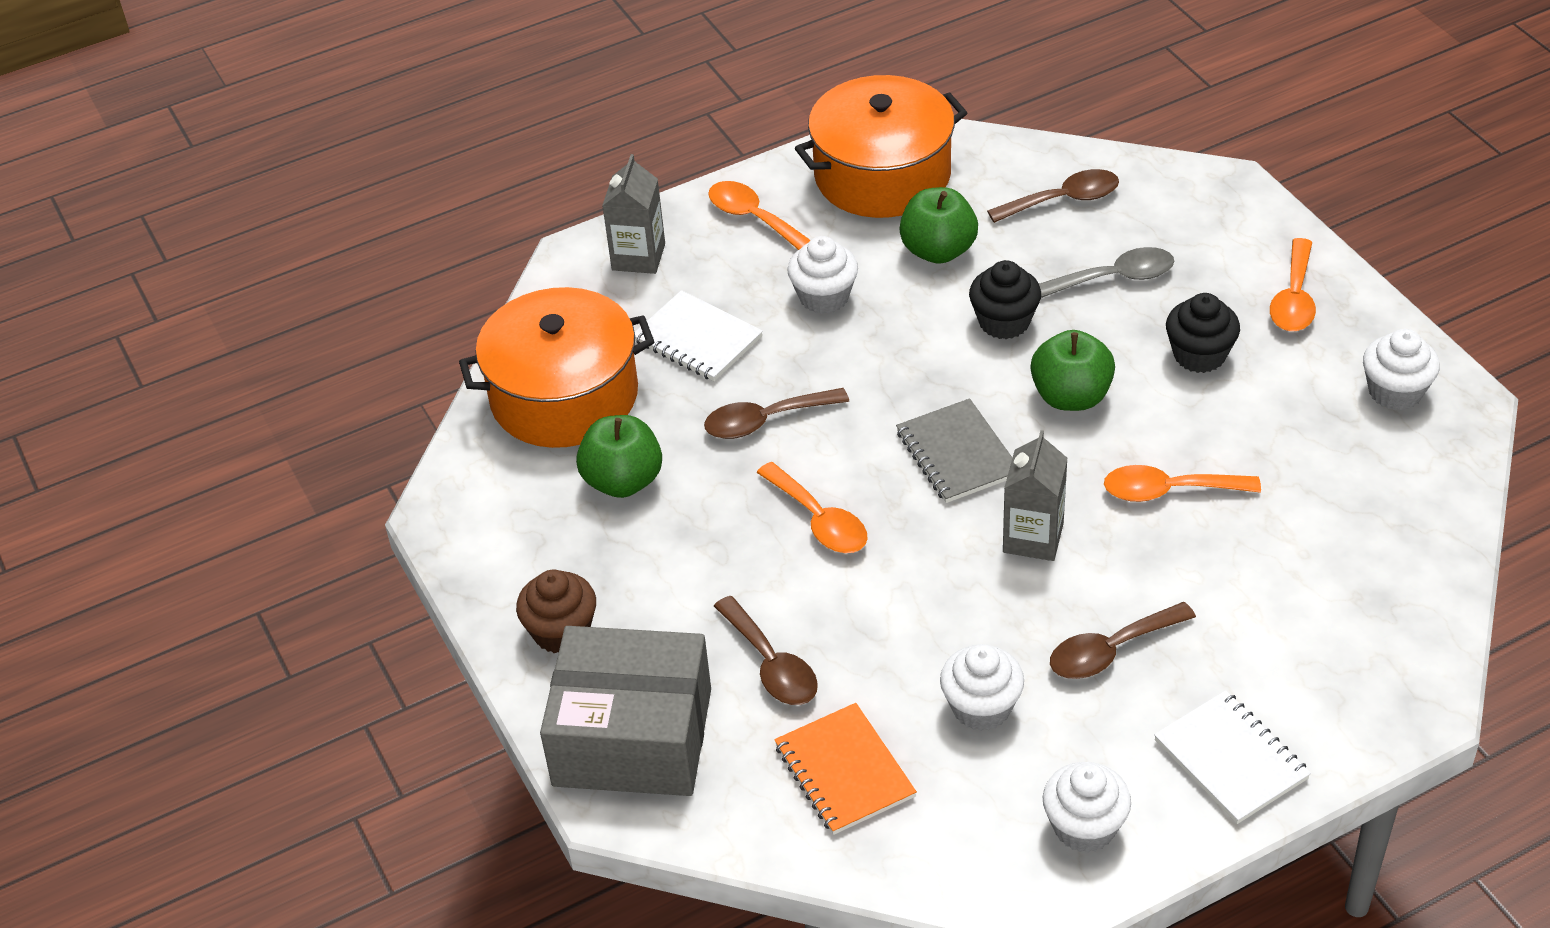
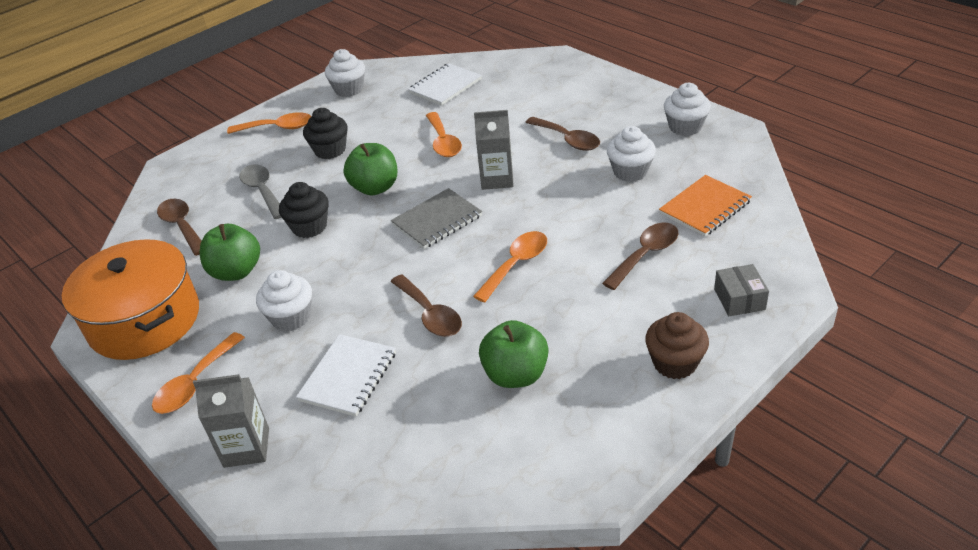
camera: 105 degrees left, 5 degrees down
(564, 396) = (432, 443): orange pot -> none
(632, 737) = (739, 299): grey box -> grey box, size x0.42
(1231, 759) = (617, 96): white notebook -> white notebook (445, 86)

